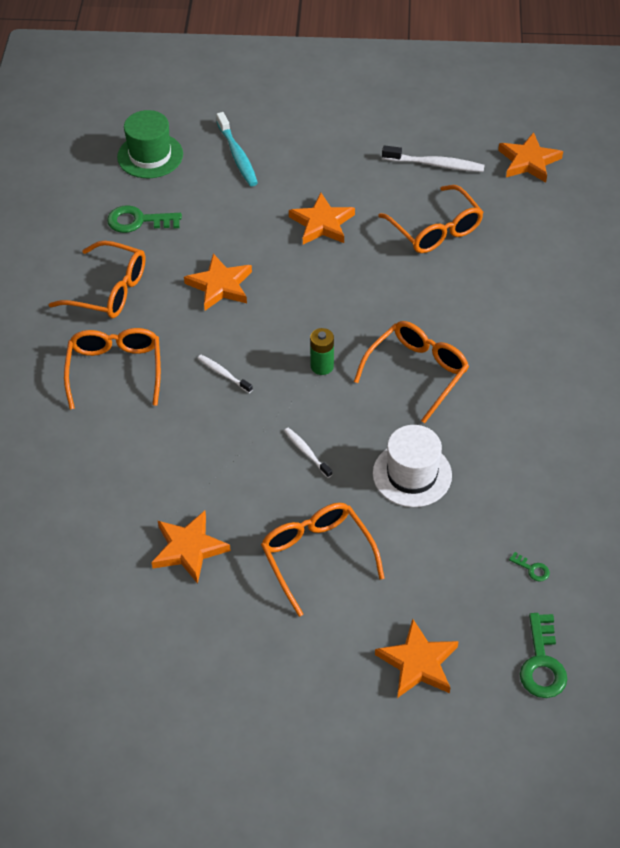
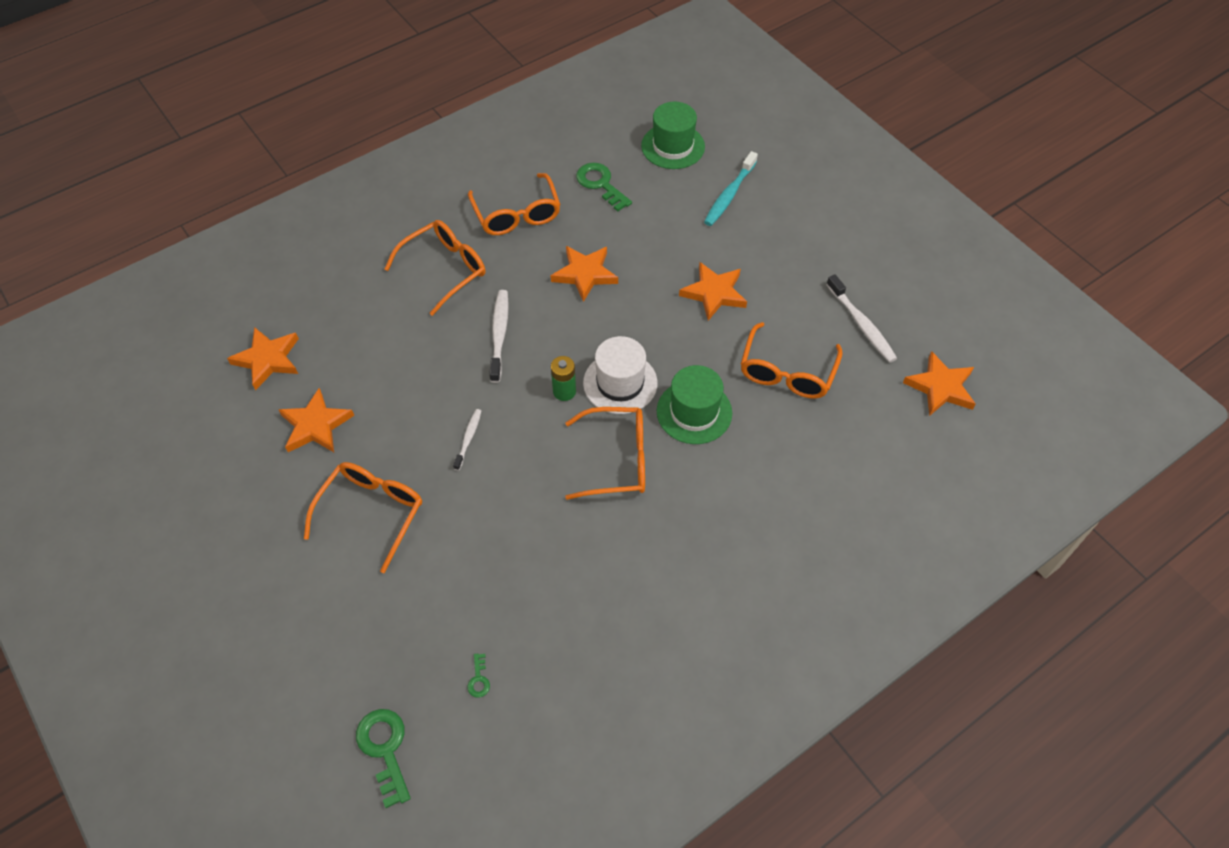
camera: 50 degrees right, 5 degrees up
(223, 374) = (499, 335): white toothbrush -> white toothbrush, size x1.66
(412, 474) = (506, 525): white hat -> white hat (620, 383)
(418, 302) = (694, 412): none -> green hat
(418, 663) = (319, 652): orange star -> orange star (268, 359)
(542, 663) = (385, 749): green key -> green key turned 105 degrees clockwise

